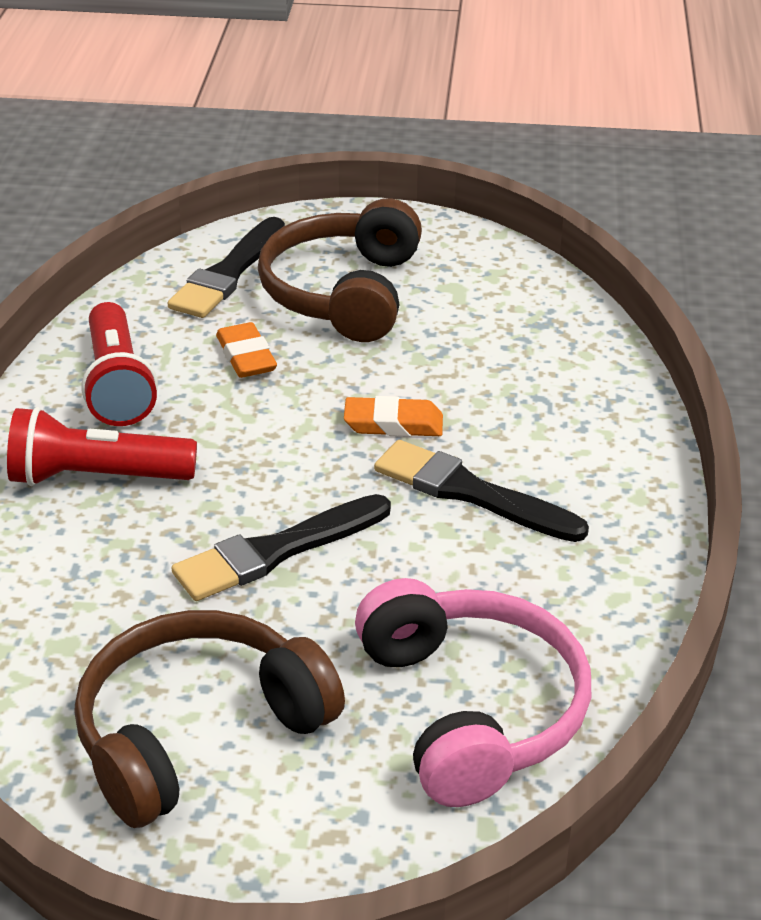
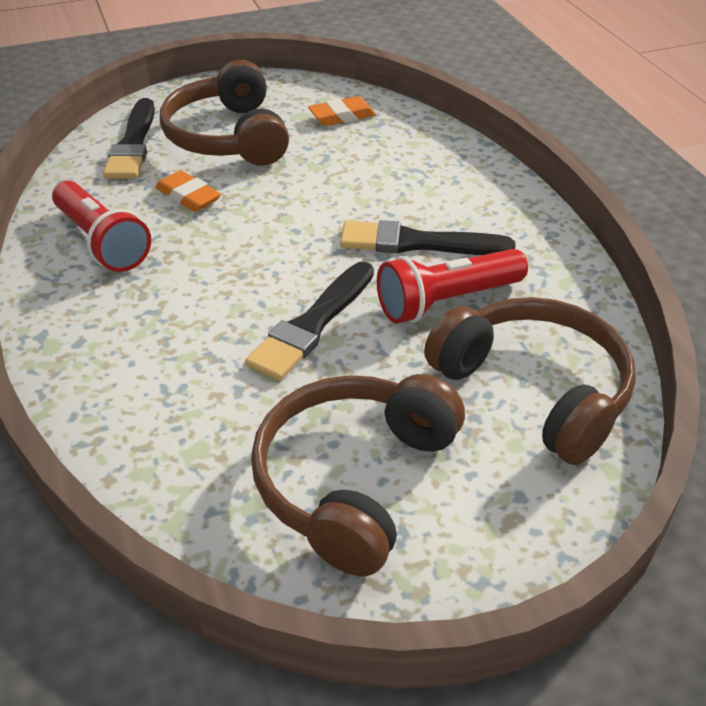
camera: 25 degrees left, 5 degrees up
(96, 477) = (133, 314): red flashlight -> red flashlight (446, 301)
(393, 424) = (329, 213): orange eraser -> orange eraser (342, 116)
(472, 710) = (535, 389): pink headphones -> brown headphones

